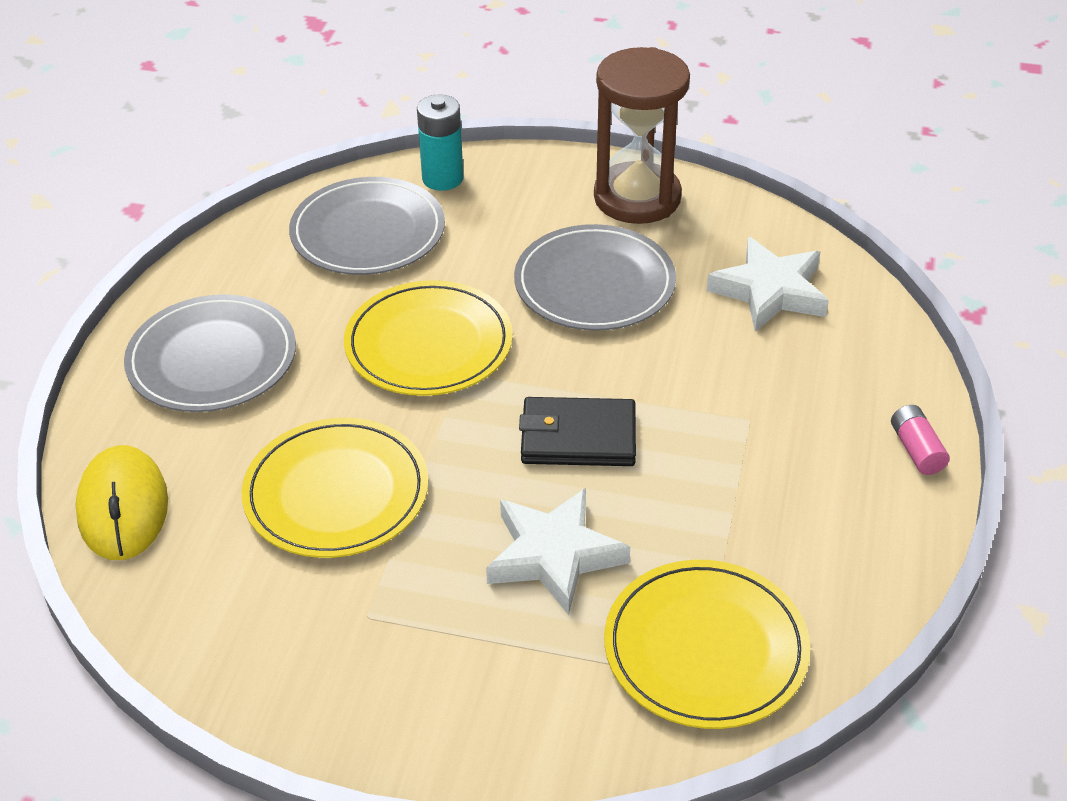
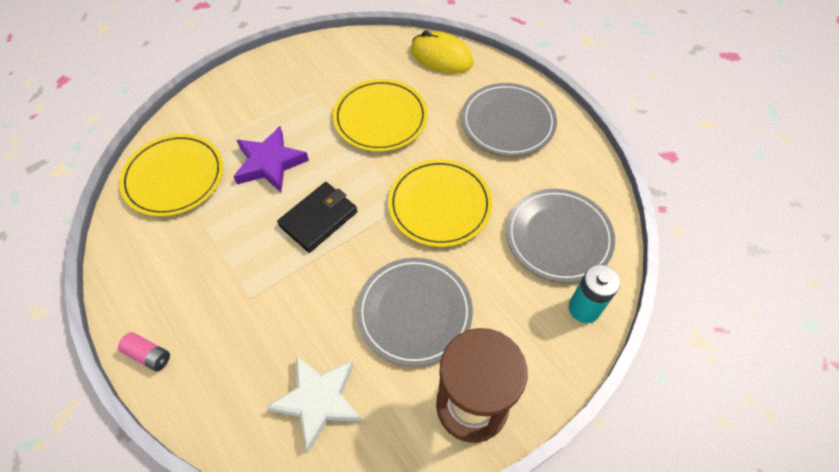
camera: 130 degrees right, 15 degrees up
(554, 555) = (269, 163): white star -> purple star

